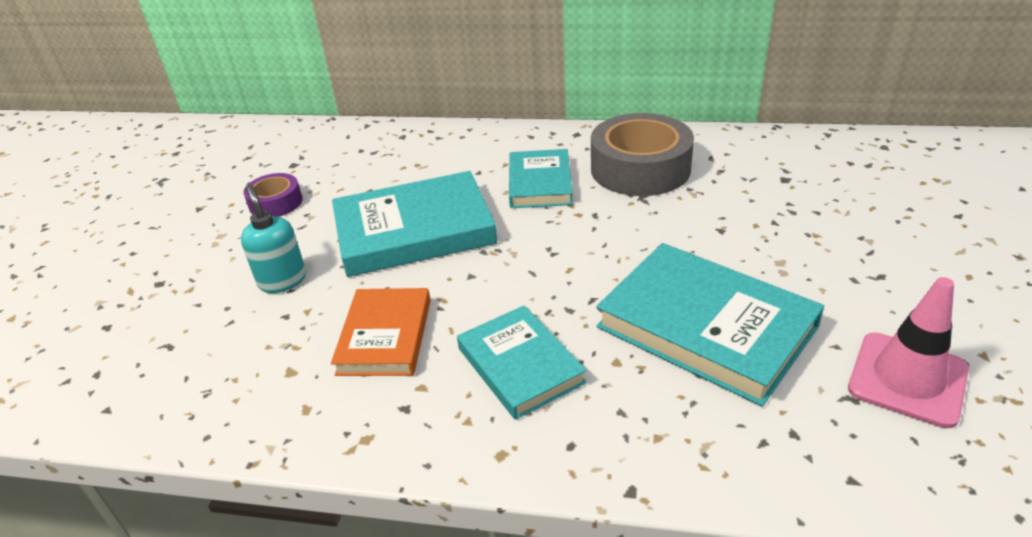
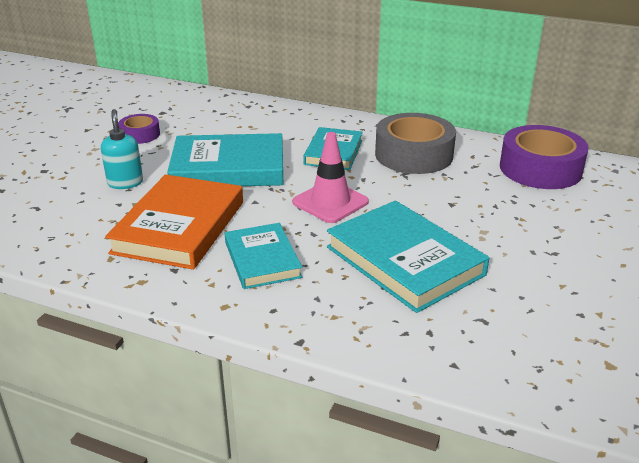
camera: 10 degrees right, 5 degrees down
(385, 336) = (179, 227): orange book -> orange book, size x1.62
(799, 160) = (540, 169): none -> purple tape
(907, 379) = (532, 317): pink traffic cone -> pink traffic cone (330, 202)

